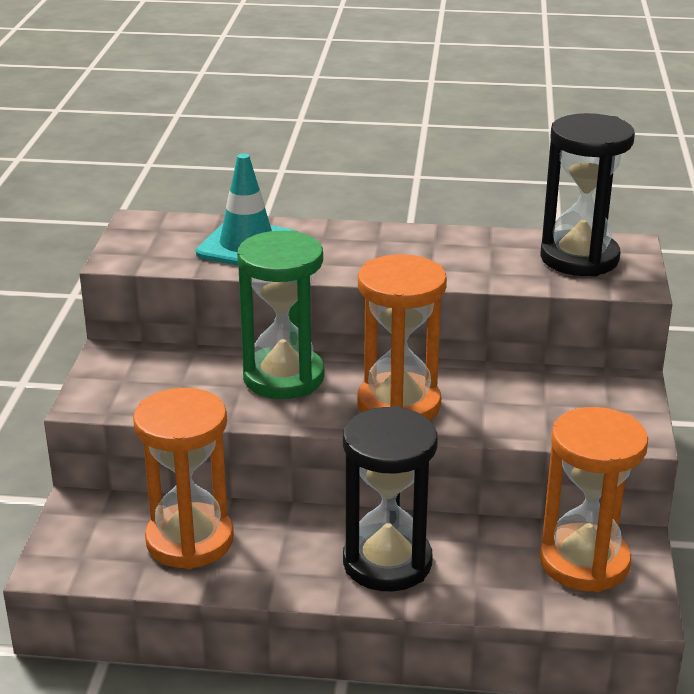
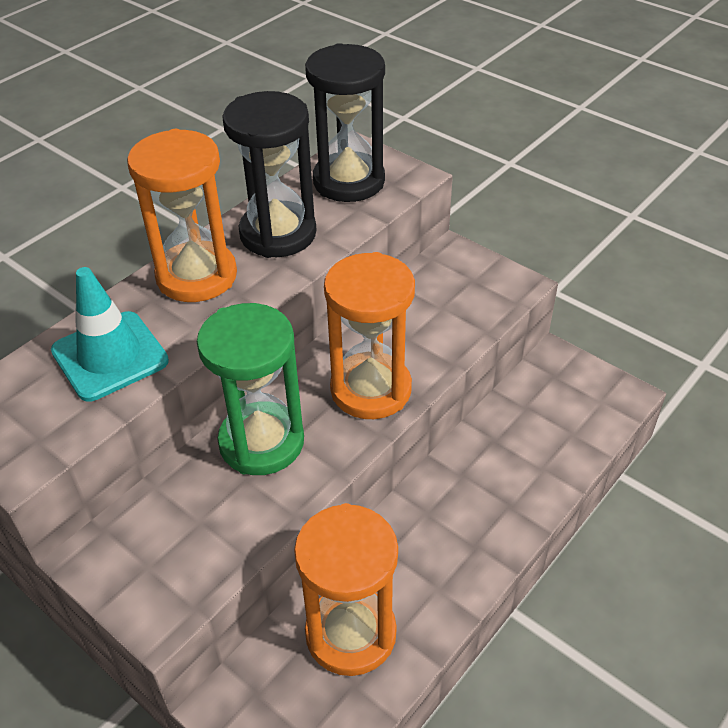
camera: 55 degrees left, 15 degrees up
(387, 562) = (480, 507): black hourglass -> black hourglass (278, 234)
(584, 562) = (558, 395): orange hourglass -> orange hourglass (197, 276)

